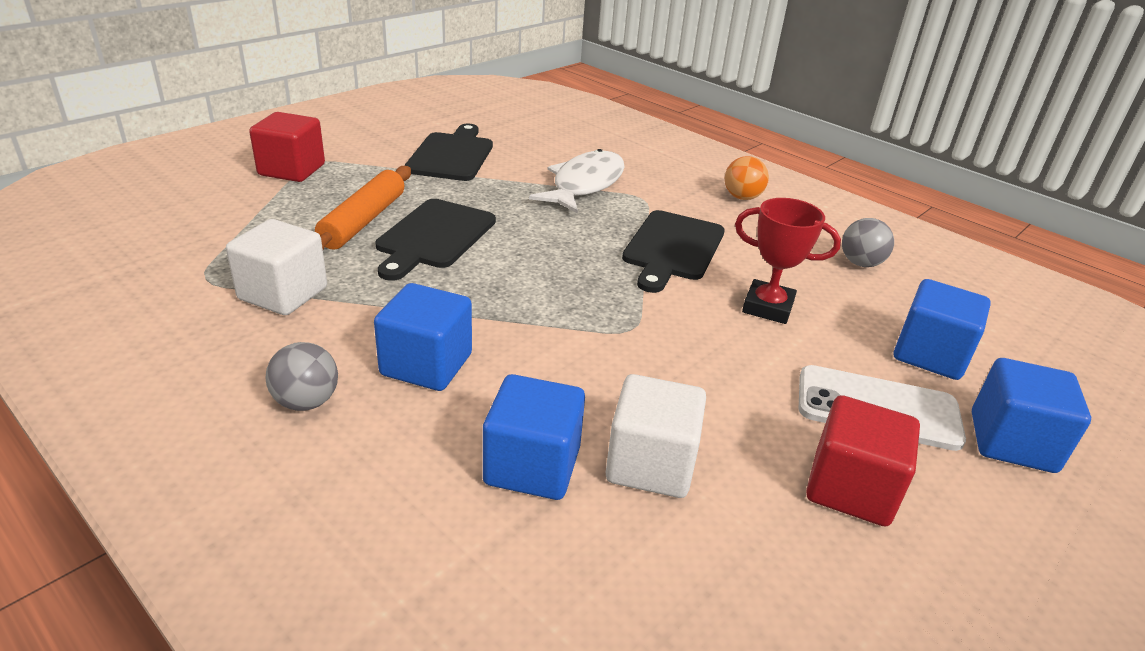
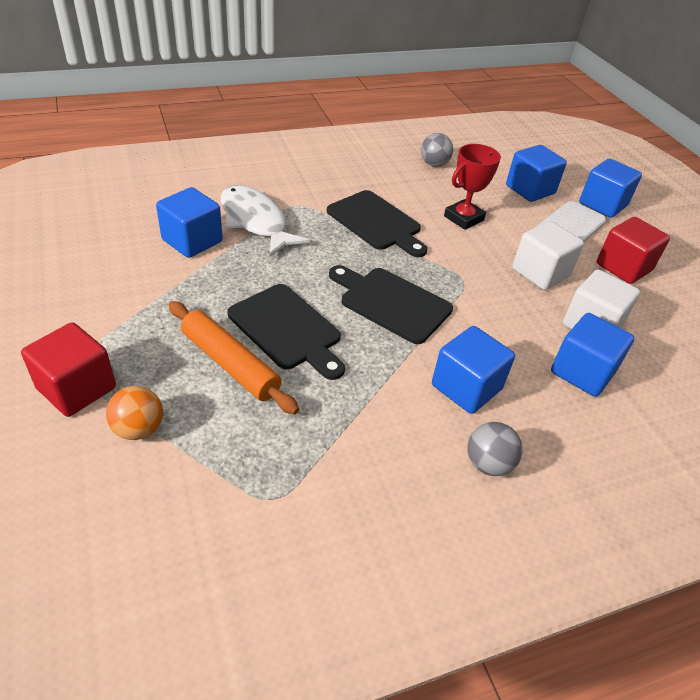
camera: 65 degrees left, 10 degrees up
(283, 294) = (330, 447): white cube -> white cube (540, 273)
(452, 155) = (139, 271): black cutting board -> black cutting board (391, 303)
(518, 165) = (192, 241): none -> blue cube
(742, 197) = (326, 165): orange ball -> orange ball (139, 429)

